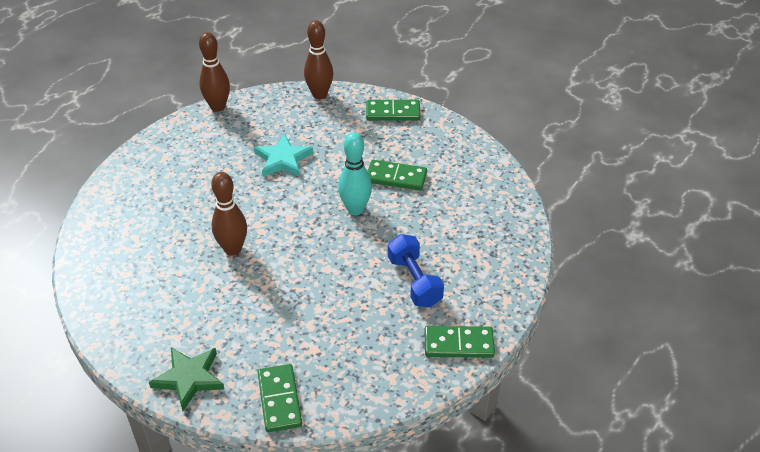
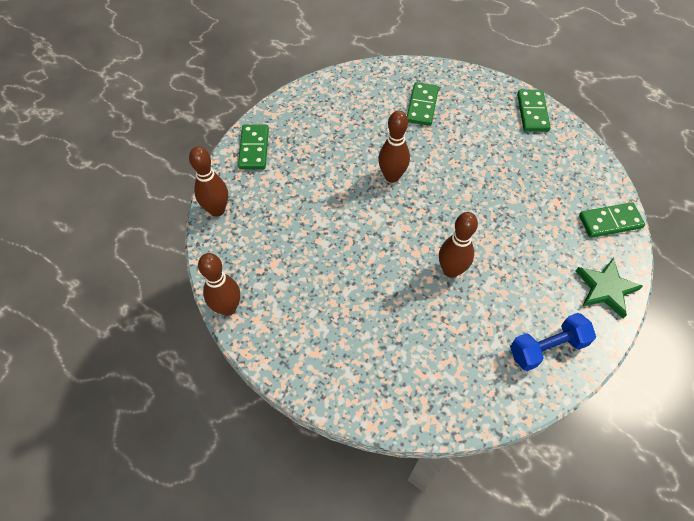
camera: 90 degrees left, 15 degrees up
(283, 159) = (321, 237): turquoise star -> none
(355, 209) = (392, 176): turquoise bowling pin -> brown bowling pin
(396, 177) = (349, 147): green domino -> green domino (422, 106)
(414, 281) = (473, 136): blue dumbbell -> blue dumbbell (547, 348)

